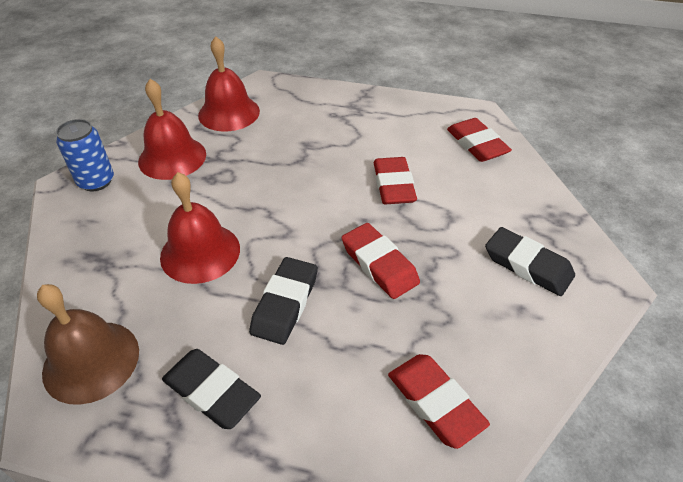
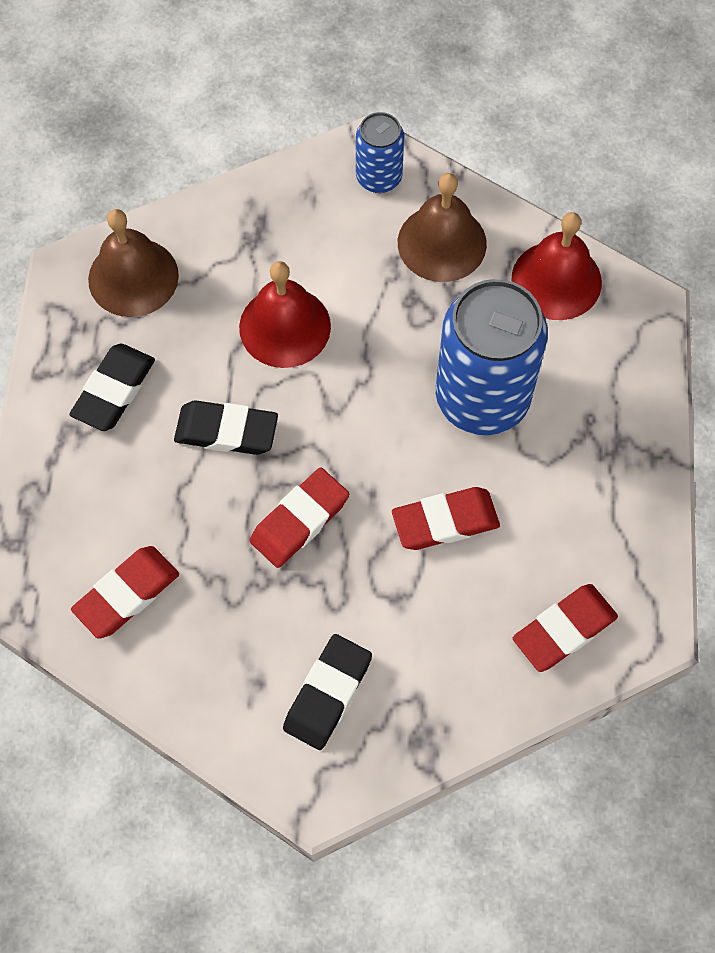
camera: 80 degrees right, 20 degrees up
(172, 157) = (442, 243): red bell -> brown bell
(303, 155) = (482, 398): none -> blue can

